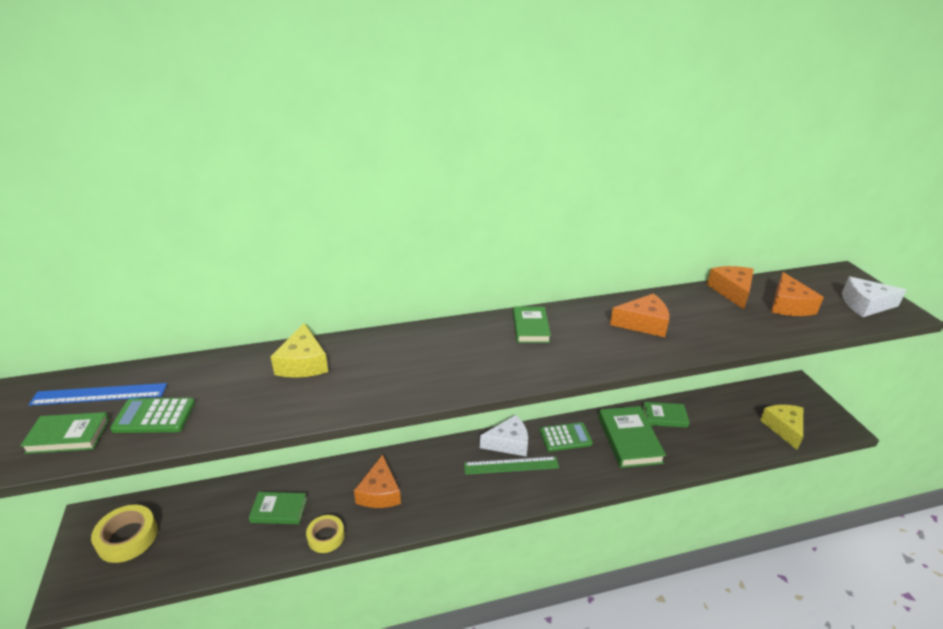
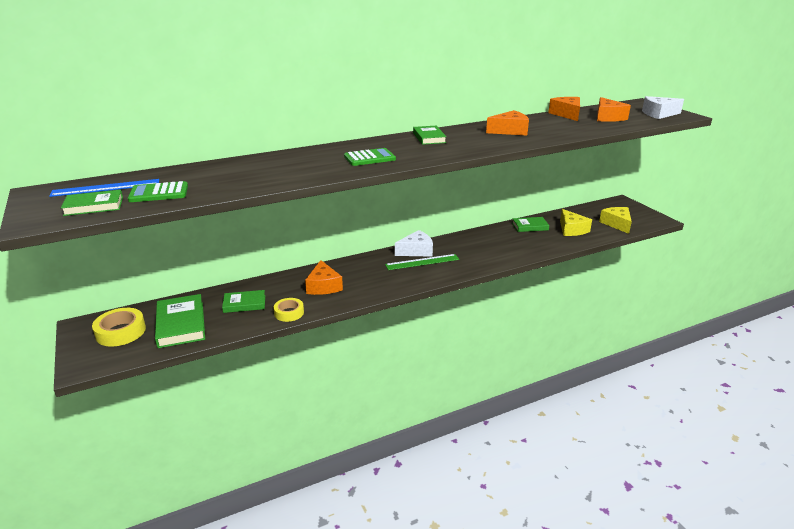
camera: 10 degrees left, 5 degrees down
(303, 363) = (263, 163): yellow cheese -> yellow cheese (571, 229)
(565, 437) = (459, 244): green calculator -> green calculator (369, 158)
(629, 439) = (507, 240): green book -> green book (181, 324)

